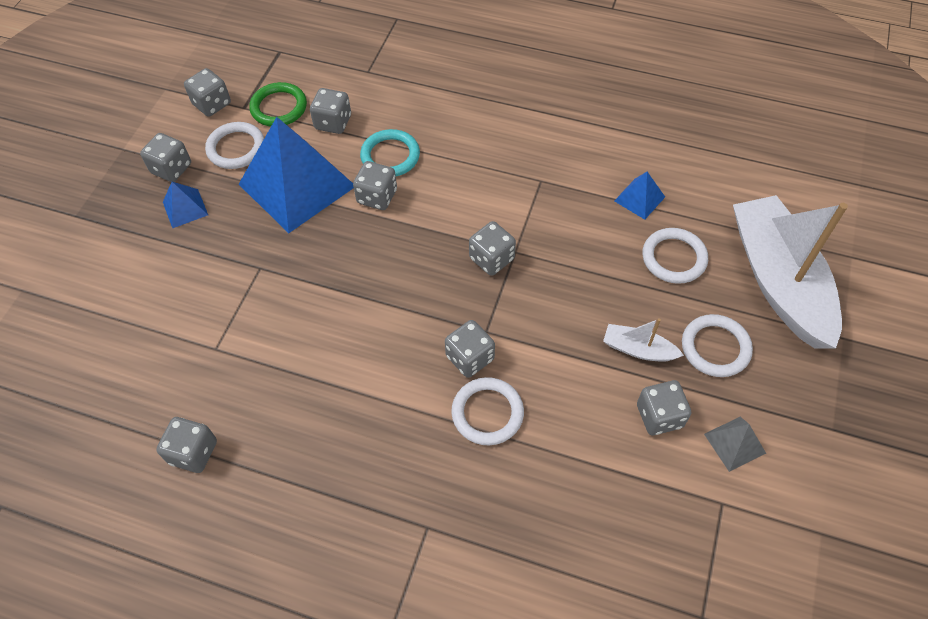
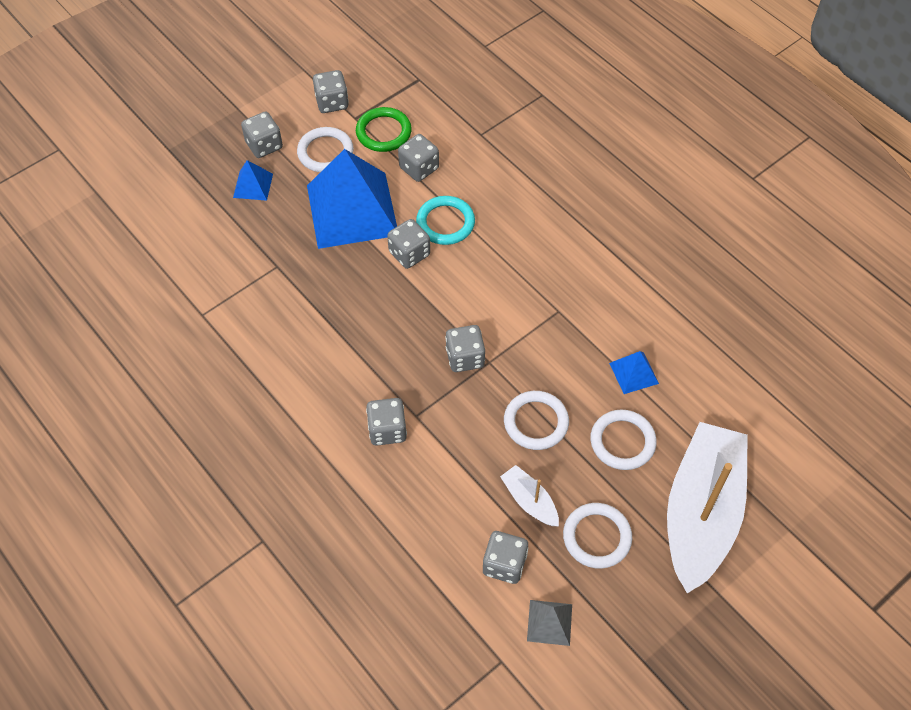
camera: 30 degrees right, 0 degrees up
(193, 452) = (136, 386): grey dice -> none
(487, 413) = (369, 481): white ring -> white ring (536, 422)

